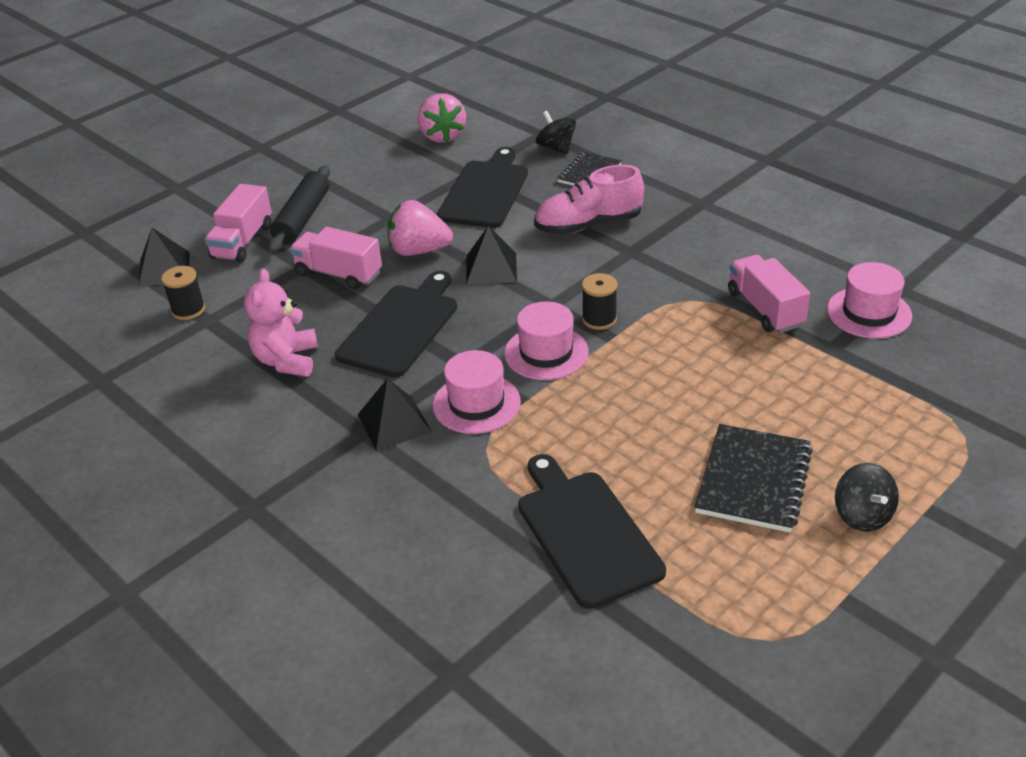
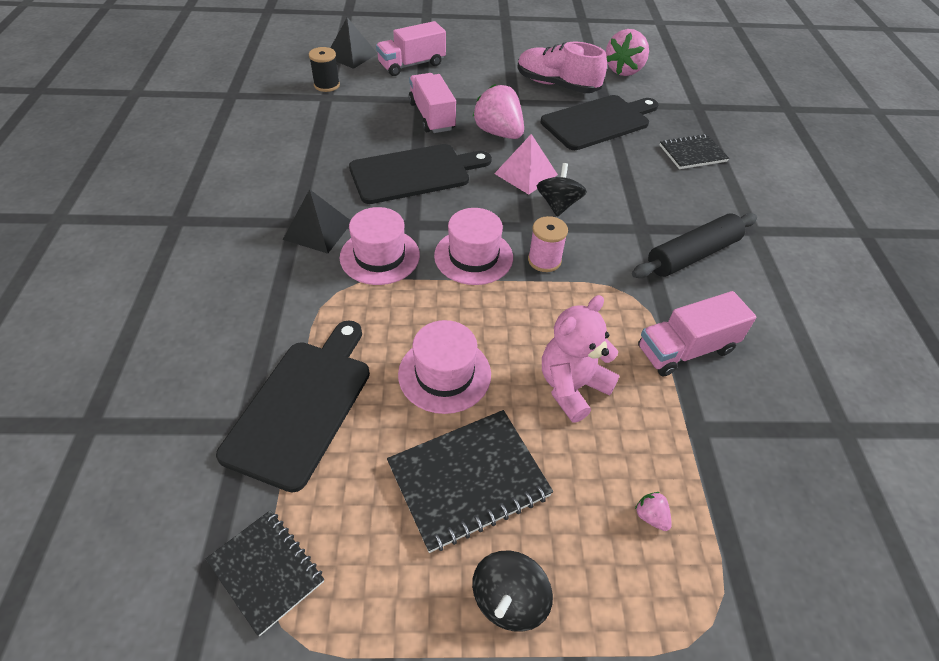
camera: 40 degrees right, 10 degrees up
(287, 360) = (326, 148): pink teddy bear -> pink teddy bear (572, 387)
(302, 218) = (463, 71): black rolling pin -> black rolling pin (692, 255)
(491, 268) = (526, 174): black pyramid -> pink pyramid
(556, 148) = (693, 122): black spinning top -> black spinning top (558, 205)
(588, 225) = (637, 189): pink shoe -> pink shoe (557, 85)
(599, 319) = (544, 260): black spool -> pink spool
(717, 626) = (266, 571): none -> black notebook
(765, 309) = (685, 349): pink truck -> pink truck turned 135 degrees counterclockwise
(869, 313) = (779, 425): pink hat -> pink hat (444, 374)
(871, 413) = (651, 516): none -> pink strawberry

